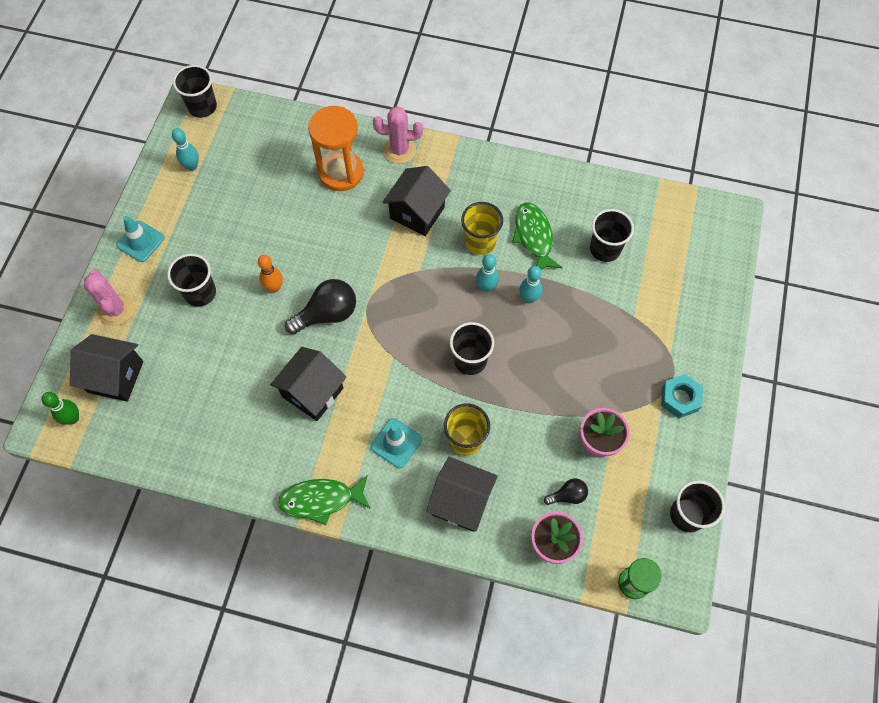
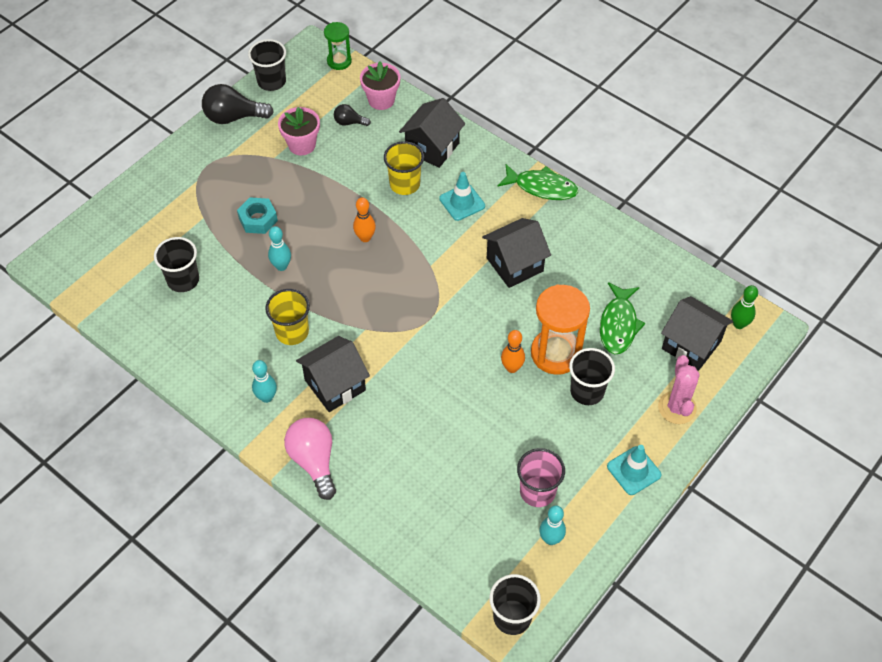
camera: 155 degrees left, 10 degrees down
(214, 196) = (537, 491): none -> pink cup
(327, 314) = (472, 323): black light bulb -> black light bulb (233, 117)
(341, 172) = (389, 462): orange hourglass -> orange hourglass (556, 353)
(399, 150) = (314, 461): pink cactus -> pink light bulb
(461, 501) = (432, 147): black house -> black house turned 75 degrees clockwise
(470, 360) = (365, 238): black cup -> orange bowling pin
(486, 287) = (313, 290): turquoise bowling pin -> turquoise bowling pin (266, 397)
(534, 237) = (239, 317): green fish -> green fish (618, 325)
(680, 398) = (216, 148): turquoise nut -> turquoise nut (258, 219)

